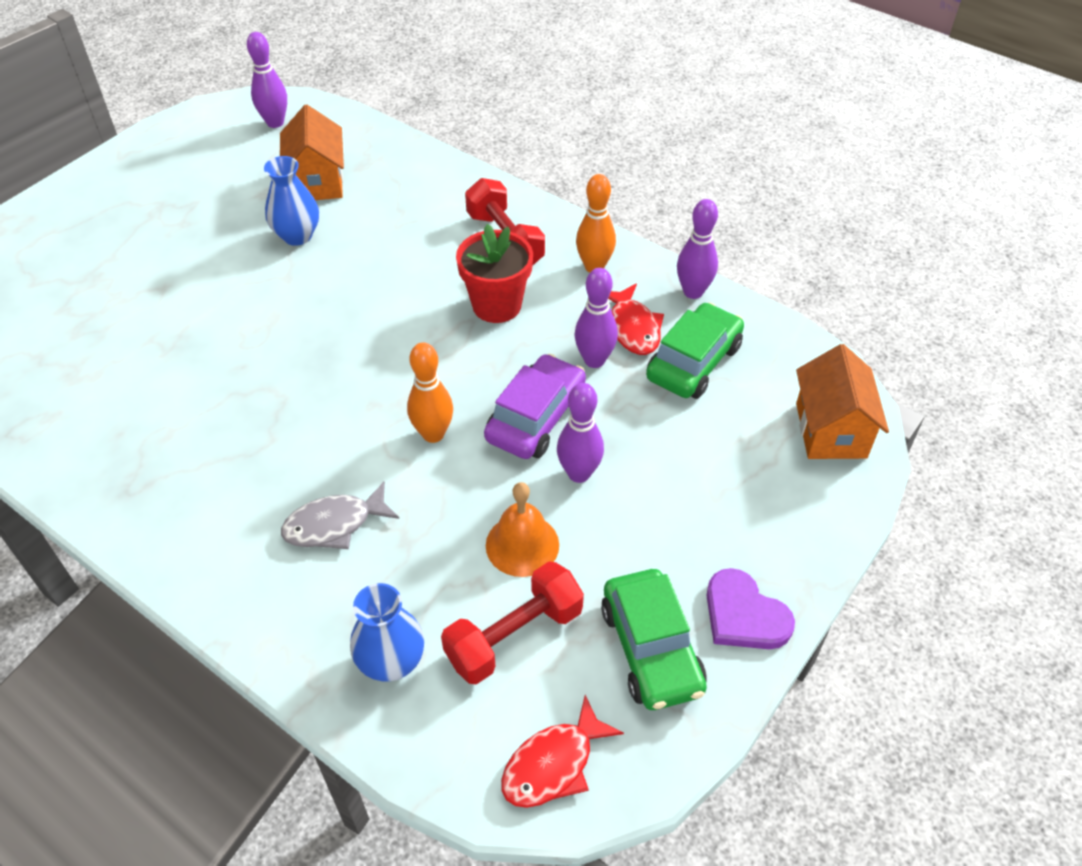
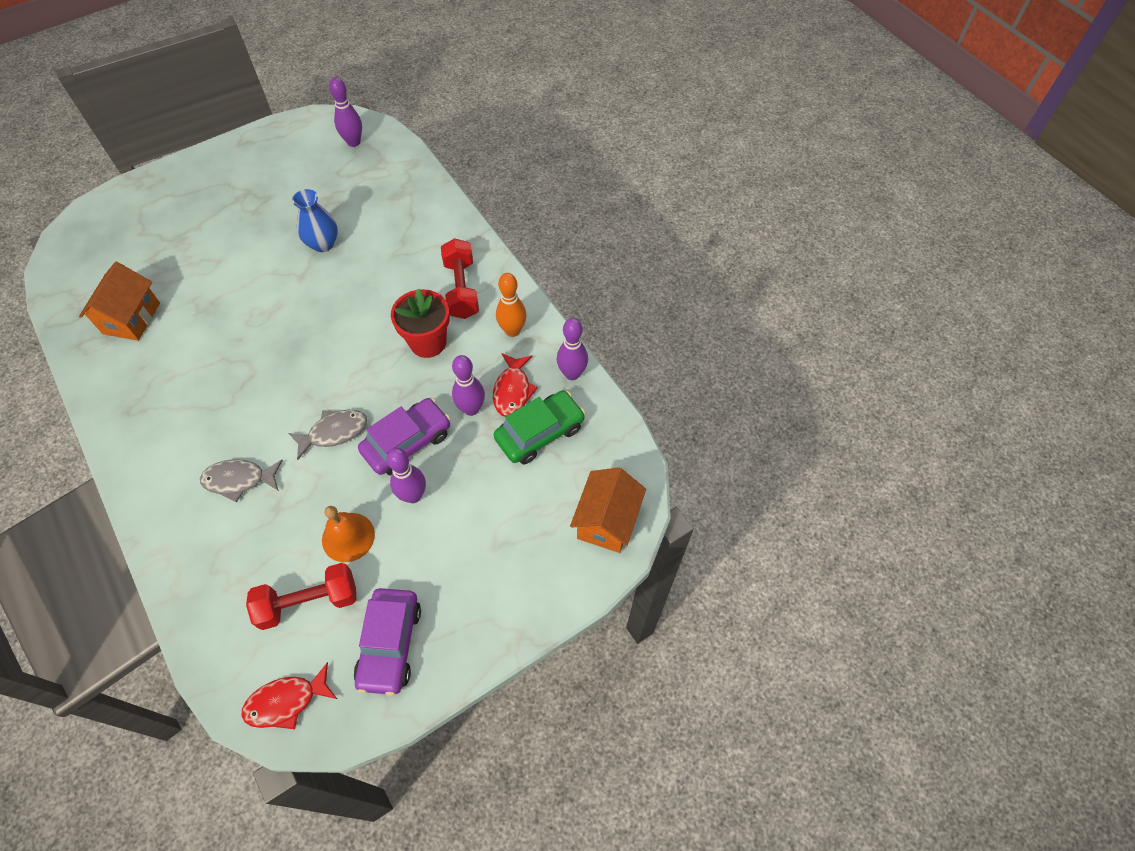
camera: 20 degrees right, 10 degrees up
(318, 181) = (358, 201): orange house -> orange house (131, 318)
(391, 662) = (225, 592): blue vase -> none
(433, 434) = (334, 432): orange bowling pin -> grey fish
(651, 649) = (390, 644): green car -> purple car
(744, 615) = (464, 642): purple heart -> none

